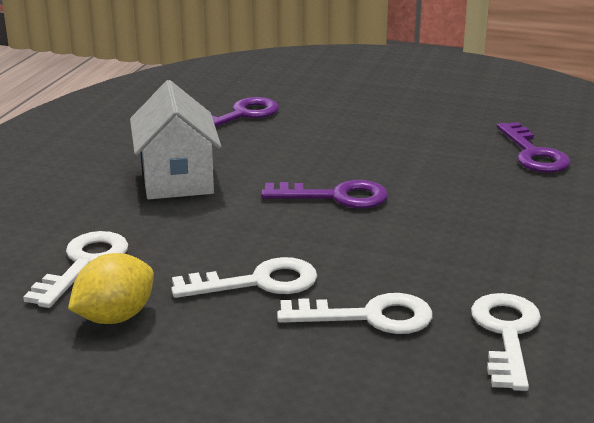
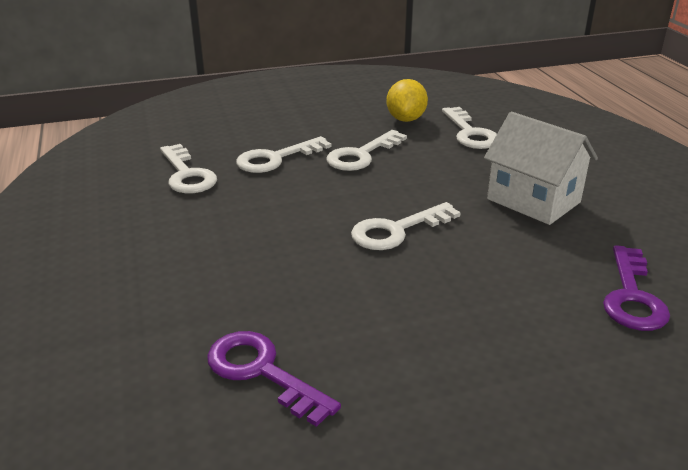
camera: 145 degrees right, 5 degrees up
(336, 197) = (397, 230): purple key -> white key

